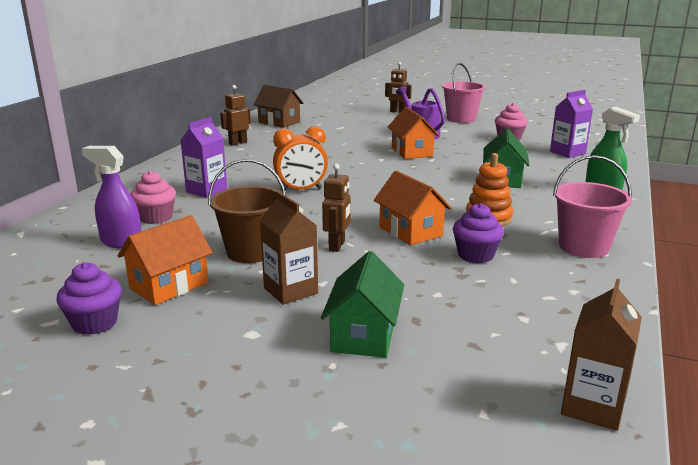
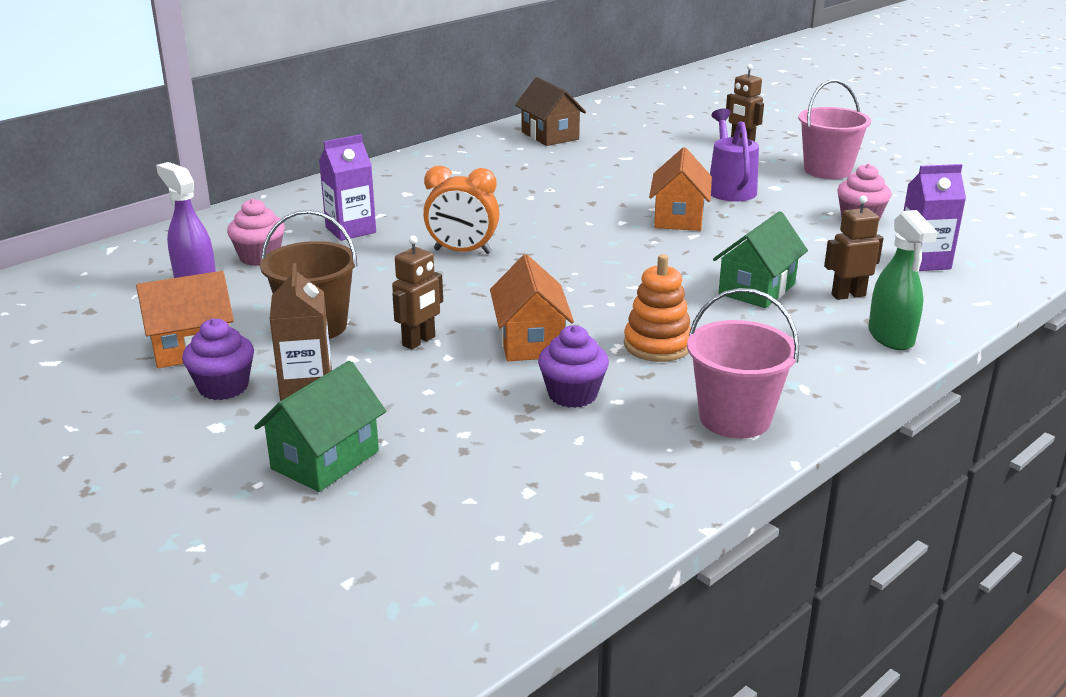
camera: 25 degrees right, 5 degrees up
(95, 323) = (86, 374): purple cupcake -> purple cupcake (223, 387)
(238, 143) = (460, 162): brown robot -> brown robot (848, 295)
(592, 407) = (471, 613): brown carton -> none

